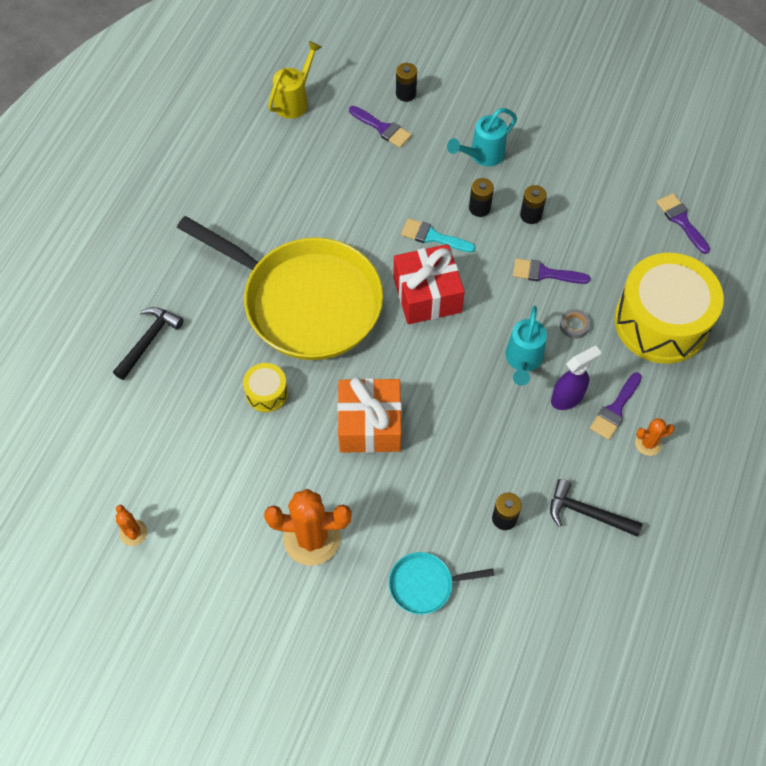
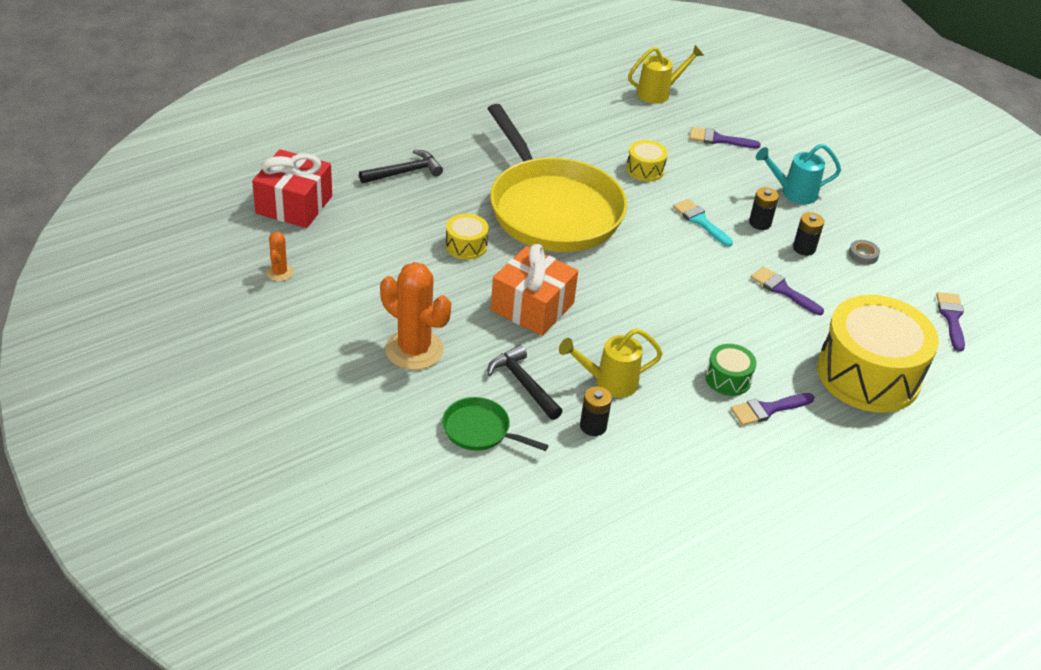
camera: 30 degrees right, 20 degrees down
(348, 204) = (645, 169): none -> yellow drum
(382, 128) = (718, 139): purple brush -> purple brush turned 120 degrees clockwise
(406, 94) = (759, 128): black battery -> none
(425, 584) = (480, 430): turquoise pan -> green pan
(427, 295) = (661, 253): red gift -> red gift (294, 205)
(484, 464) = (608, 382): none -> yellow watering can
(523, 361) = (708, 335): turquoise watering can -> none
(567, 398) = (728, 379): purple spray bottle -> green drum
(574, 325) = (779, 336): grey tape -> grey tape (863, 255)
(586, 513) = (674, 464): black hammer -> black hammer (523, 383)
(648, 443) = (779, 448): orange cactus -> none

